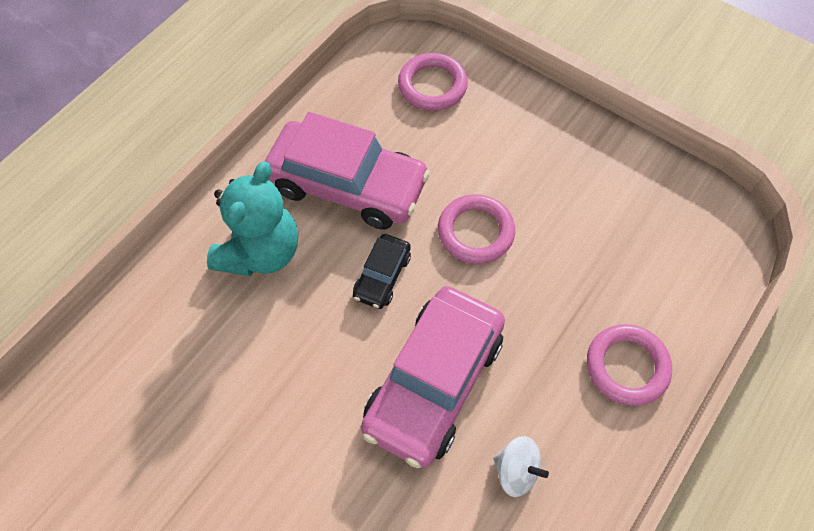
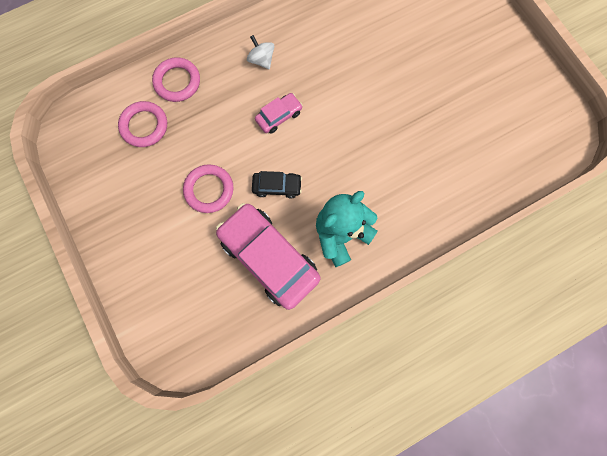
camera: 155 degrees left, 15 degrees up
(382, 276) = (277, 186): black car -> black car turned 45 degrees clockwise
(432, 86) = (174, 312): pink ring -> pink ring (144, 126)
(434, 383) = (279, 116): pink car -> pink car, size x0.47

